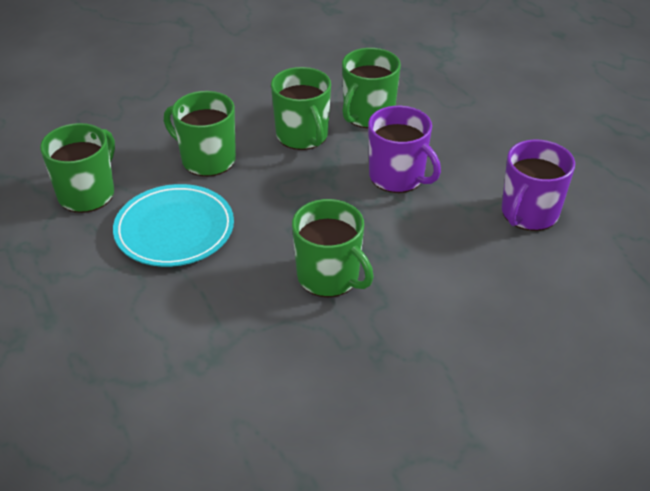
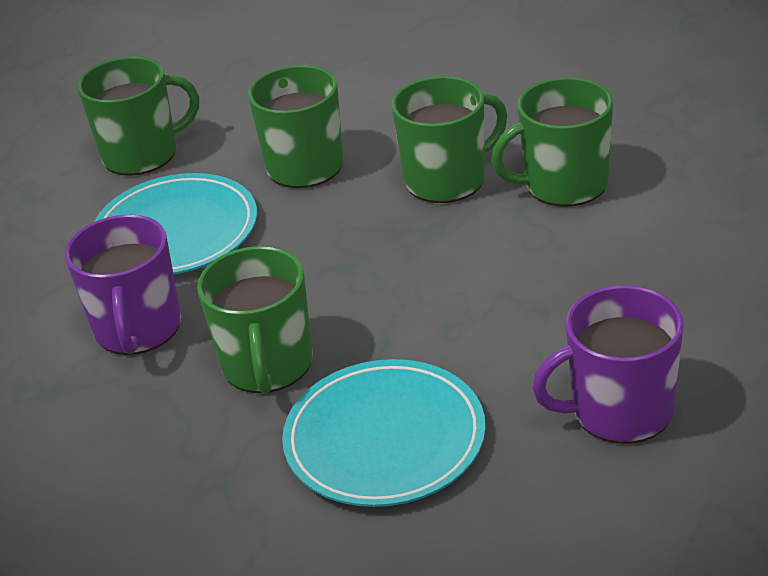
camera: 45 degrees right, 5 degrees down
(302, 136) = (447, 179): green mug -> green mug turned 135 degrees counterclockwise
(398, 177) = (501, 281): purple mug -> purple mug (138, 329)
(440, 282) = (385, 439): none -> turquoise plate

